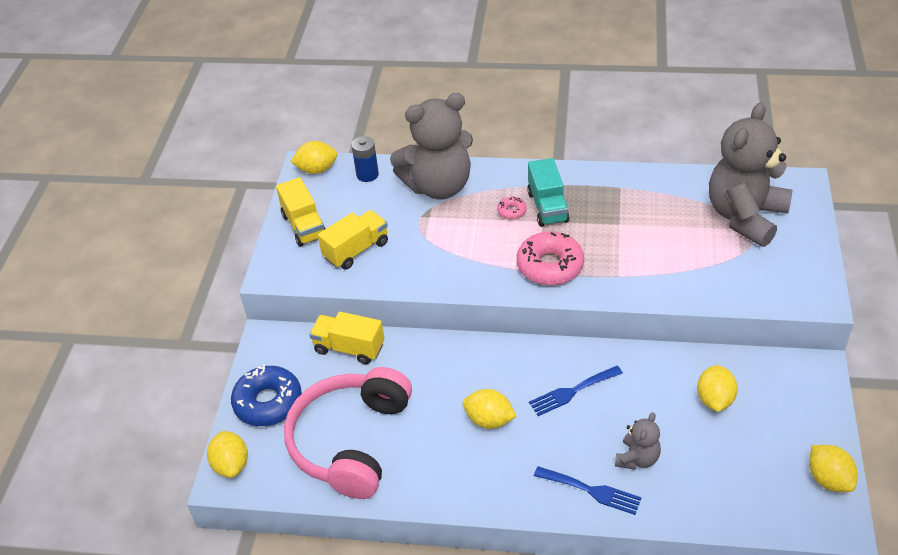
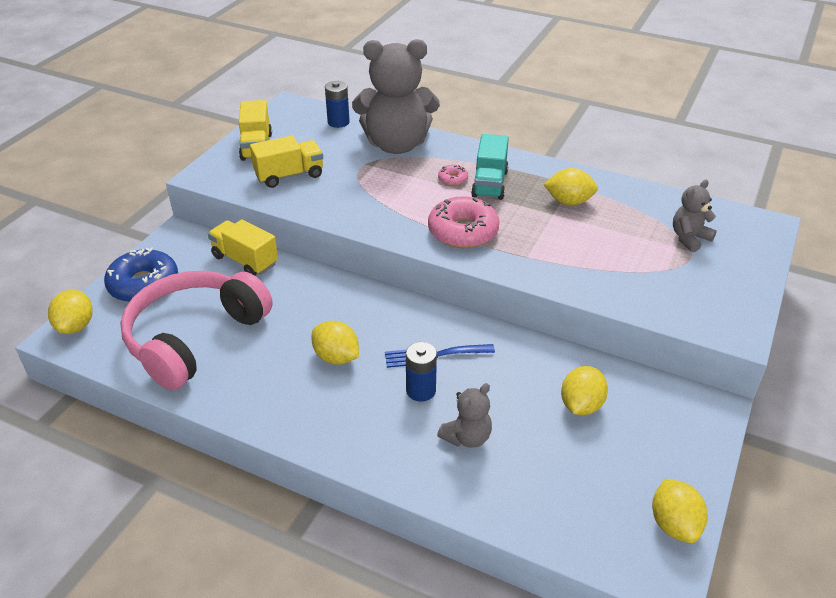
camera: 15 degrees right, 5 degrees down
(317, 169) = (297, 109): yellow lemon -> yellow lemon (569, 202)
(578, 428) = (421, 390): none -> blue battery
(592, 491) = (401, 454): blue fork -> none
(745, 216) = (689, 238): grey teddy bear -> grey teddy bear, size x0.46

